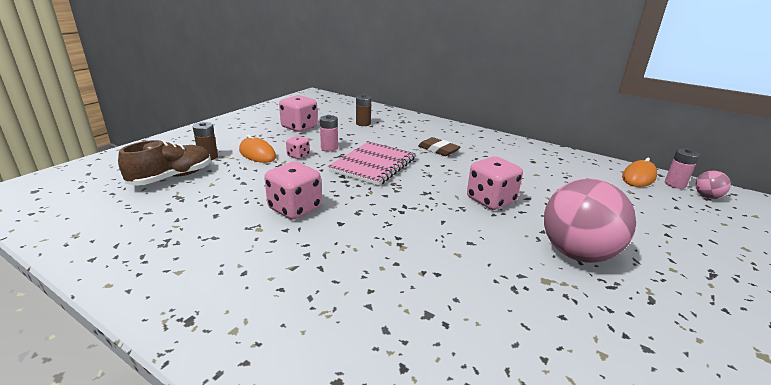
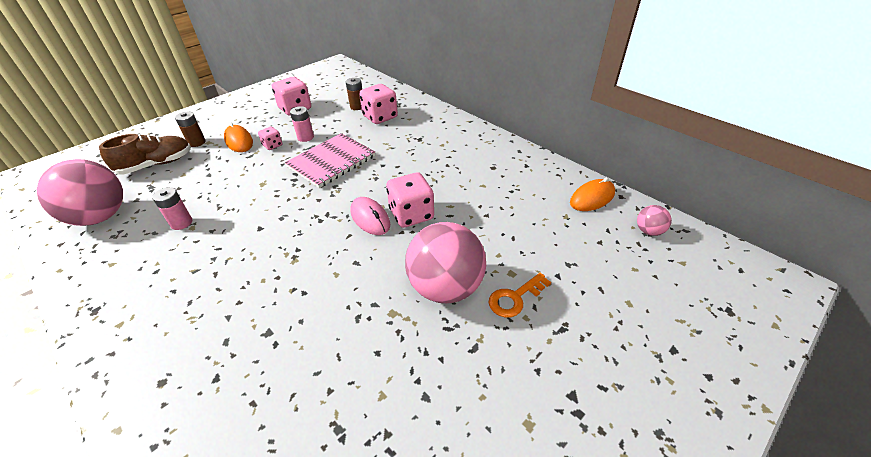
camera: 15 degrees right, 15 degrees up
(132, 228) = (100, 217): none -> pink ball
(295, 208) = (232, 208): pink dice -> pink dice (380, 117)
(438, 150) = (406, 146): brown eraser -> none
(452, 206) = (370, 218): none -> pink mouse
(648, 255) = (515, 298): none -> orange key
(675, 184) = (626, 211): pink battery -> pink battery (181, 223)

